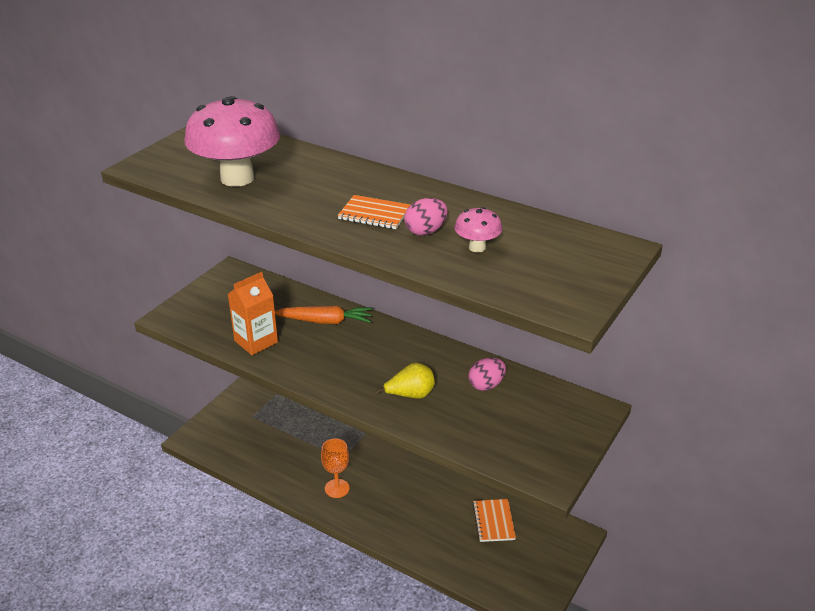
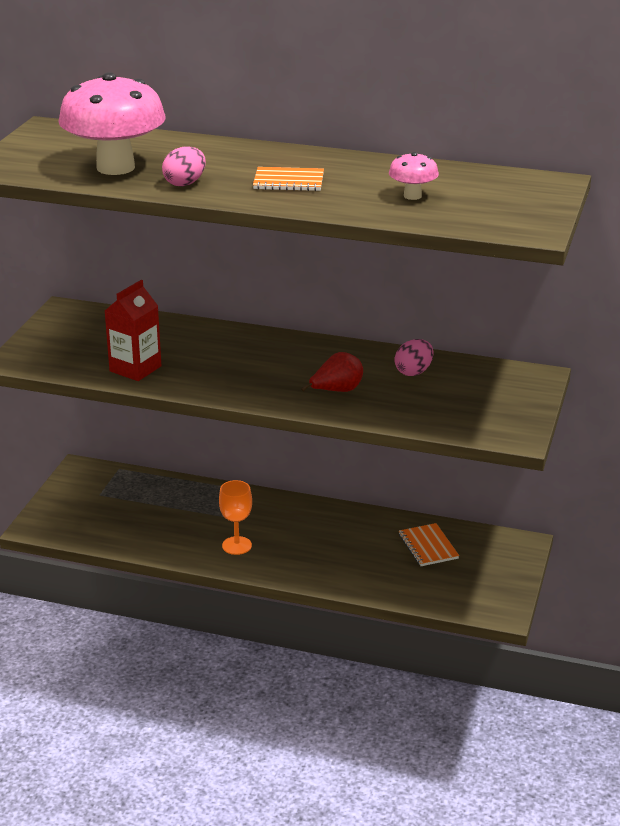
camera: 15 degrees left, 5 degrees down
(256, 341) = (135, 369): orange carton -> red carton
(325, 321) = (204, 341): orange carrot -> none
(410, 395) = (336, 391): yellow pear -> red pear
(425, 231) = (352, 189): pink egg -> pink egg (185, 183)

